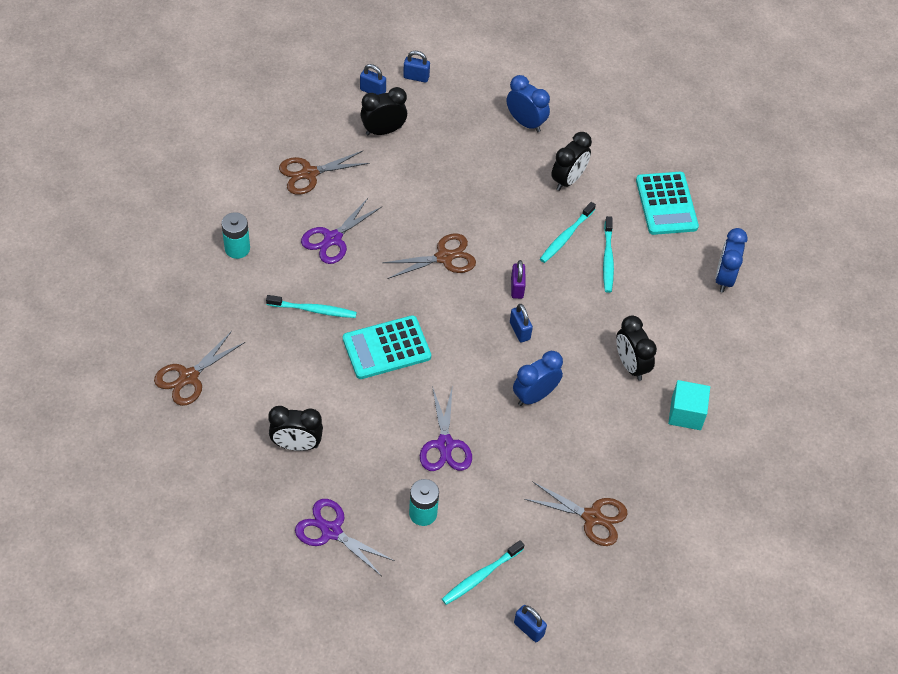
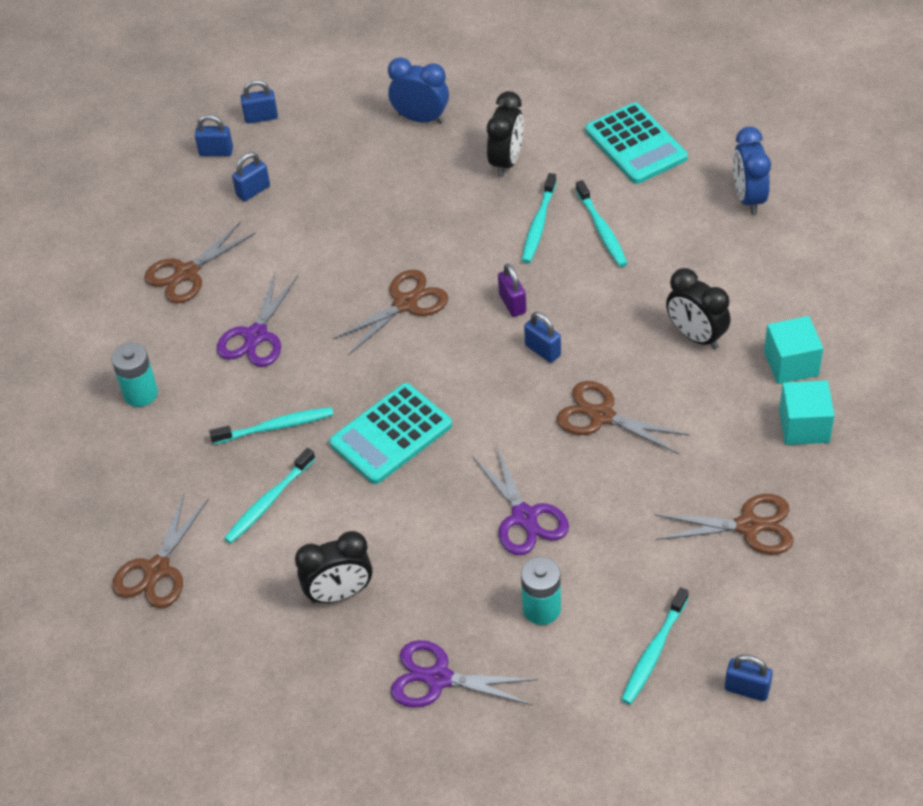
camera: 15 degrees left, 5 degrees down
(283, 361) = (268, 502): none -> turquoise toothbrush
(383, 131) = (253, 191): black clock -> blue padlock
(534, 395) = (601, 416): blue clock -> brown scissors
(670, 462) = (804, 426): none -> turquoise cube

